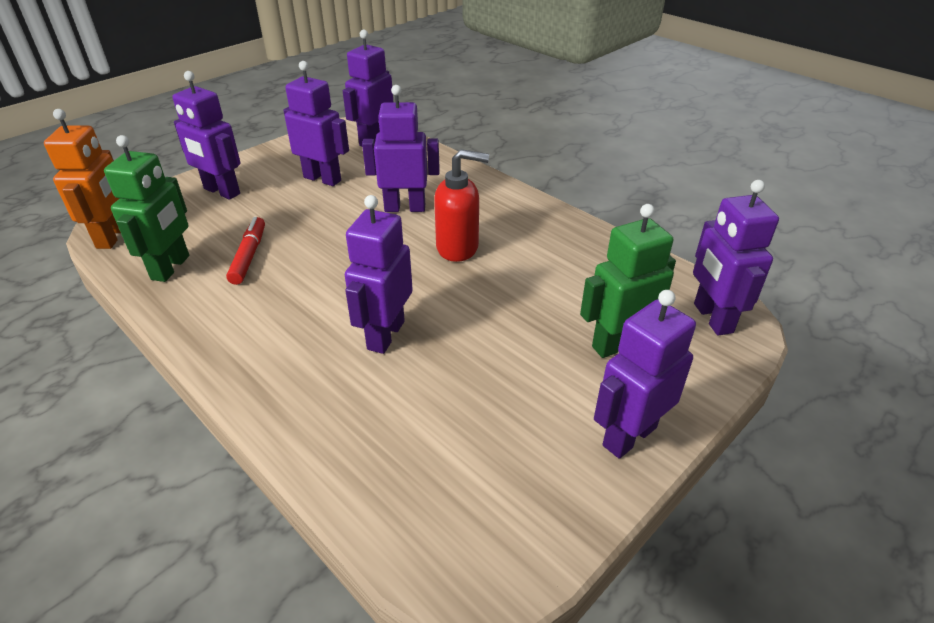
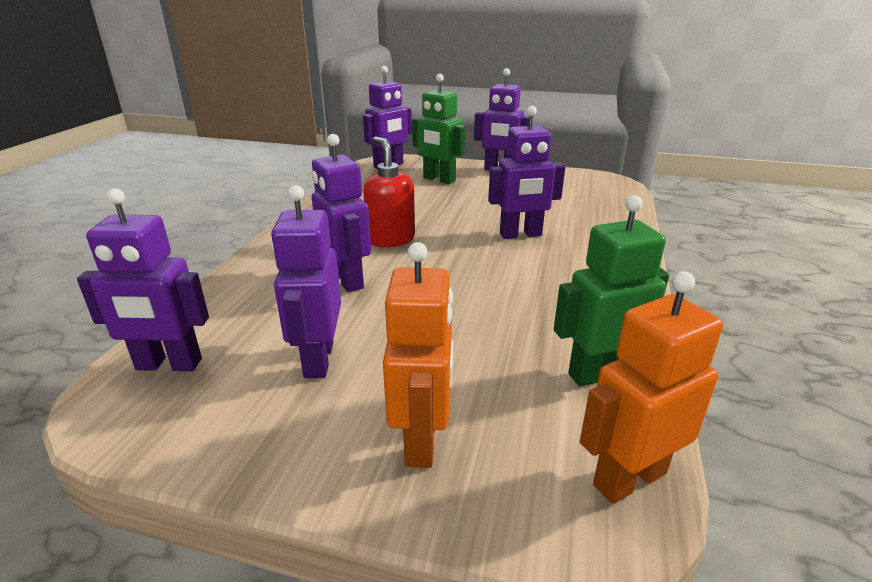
camera: 120 degrees left, 10 degrees down
(221, 191) = (422, 440): purple robot -> orange robot
(249, 256) = (519, 332): red marker -> none

